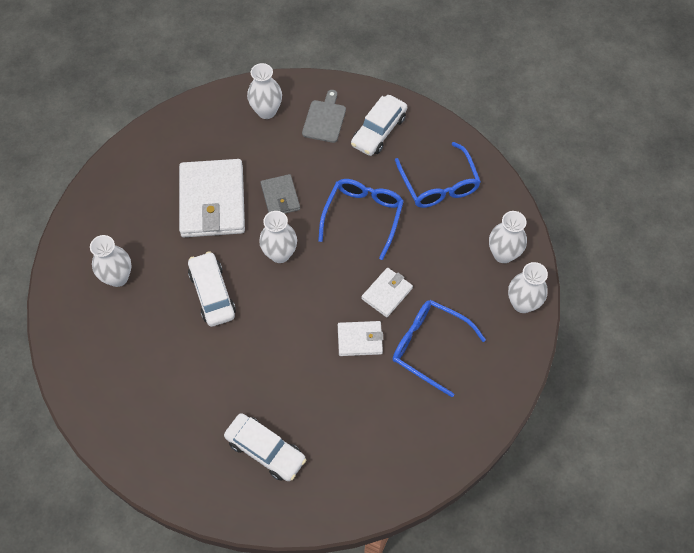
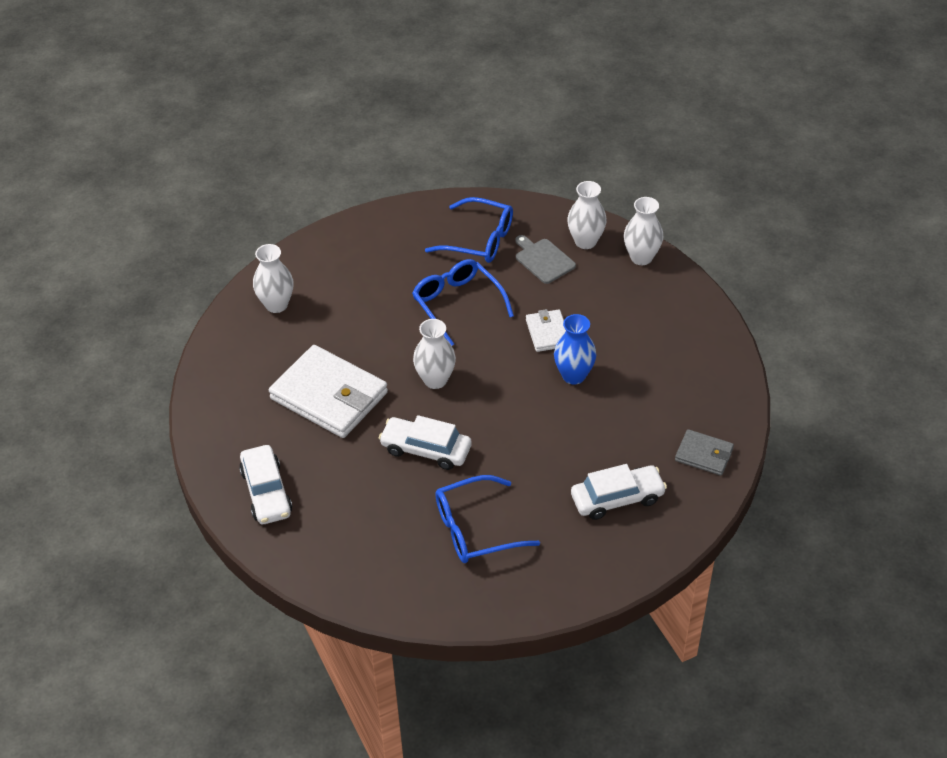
camera: 50 degrees left, 15 degrees down
(118, 277) = (335, 510): white vase -> none
(280, 197) = (377, 347): grey wallet -> grey wallet (704, 455)
(324, 119) = (331, 272): grey cutting board -> grey cutting board (543, 260)
(360, 340) = (573, 375): white wallet -> blue vase
(379, 131) = (384, 245): white car -> white car (266, 492)
(429, 347) = (624, 336): blue glasses -> blue glasses (475, 529)

